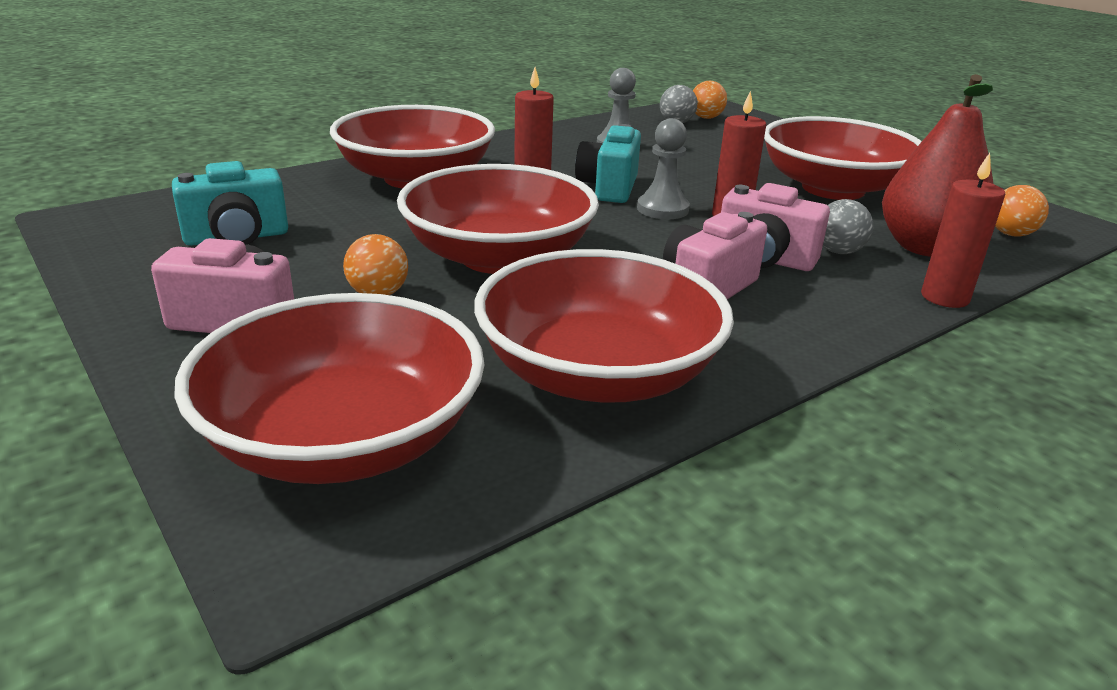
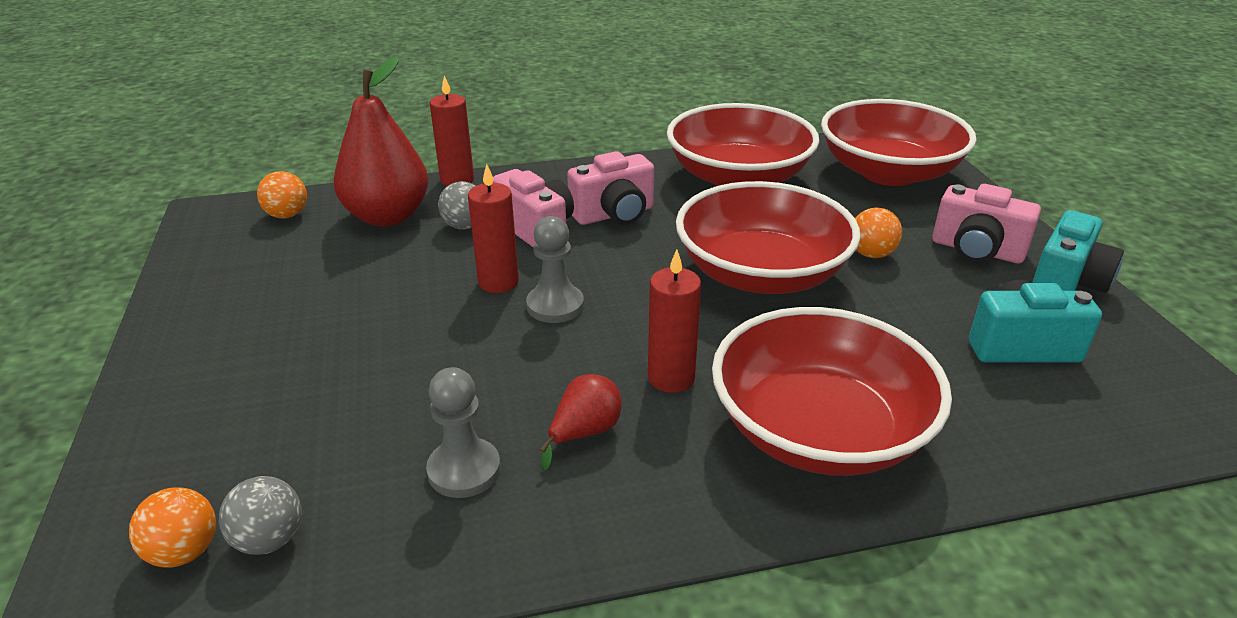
camera: 155 degrees left, 5 degrees up
(566, 161) = (584, 432): none -> red pear
(609, 188) = (579, 355): turquoise camera -> turquoise camera (1067, 283)
(833, 188) = (326, 302): red bowl -> none

